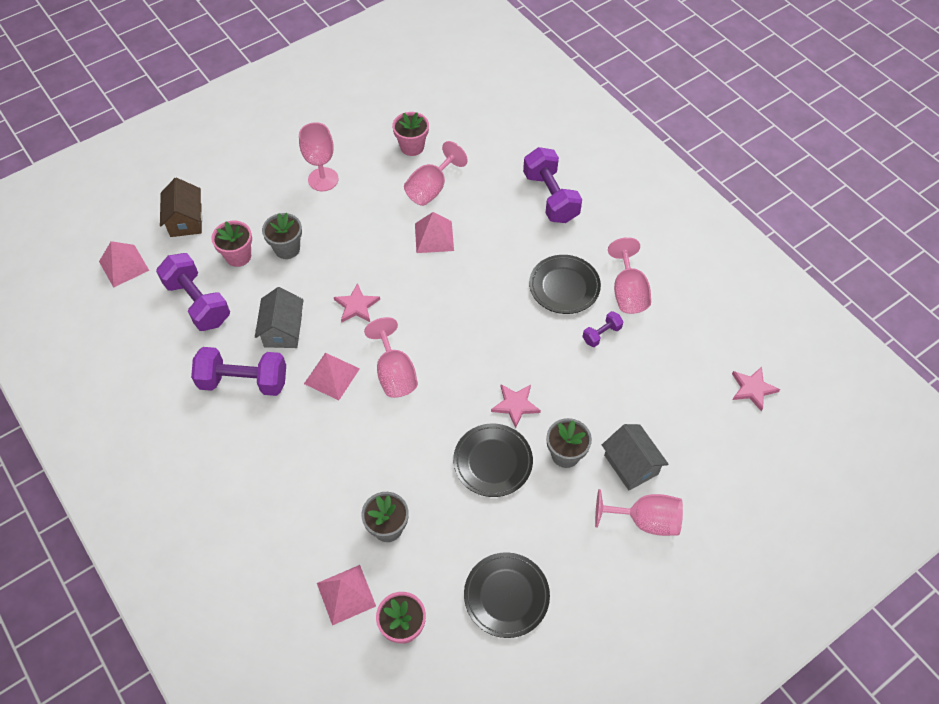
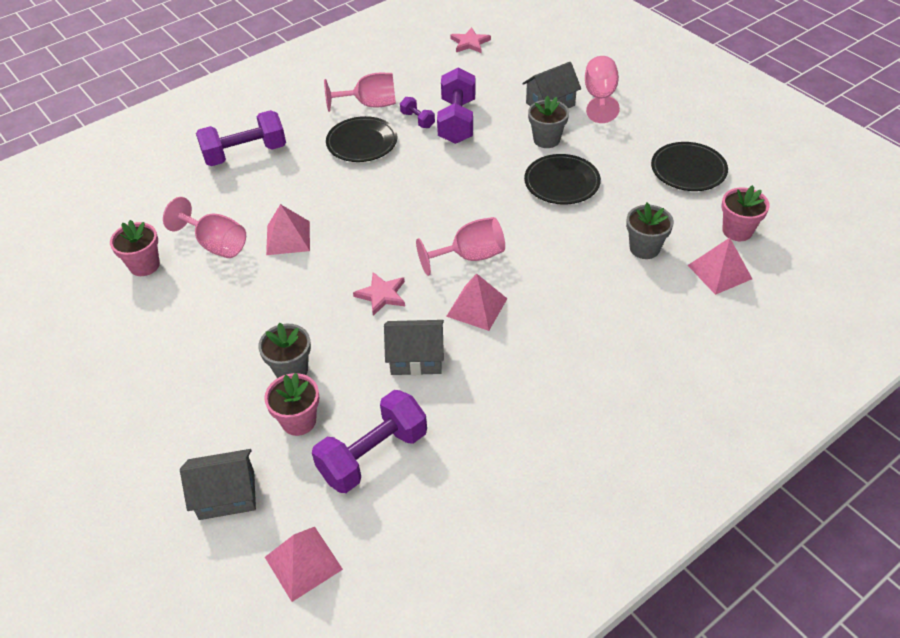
camera: 90 degrees left, 10 degrees down
(186, 220) = (227, 495): brown house -> grey house
(243, 381) = (490, 387): purple dumbbell -> purple dumbbell (457, 121)
(323, 179) = (180, 346): pink goblet -> none
(515, 405) = (499, 171): pink star -> none

